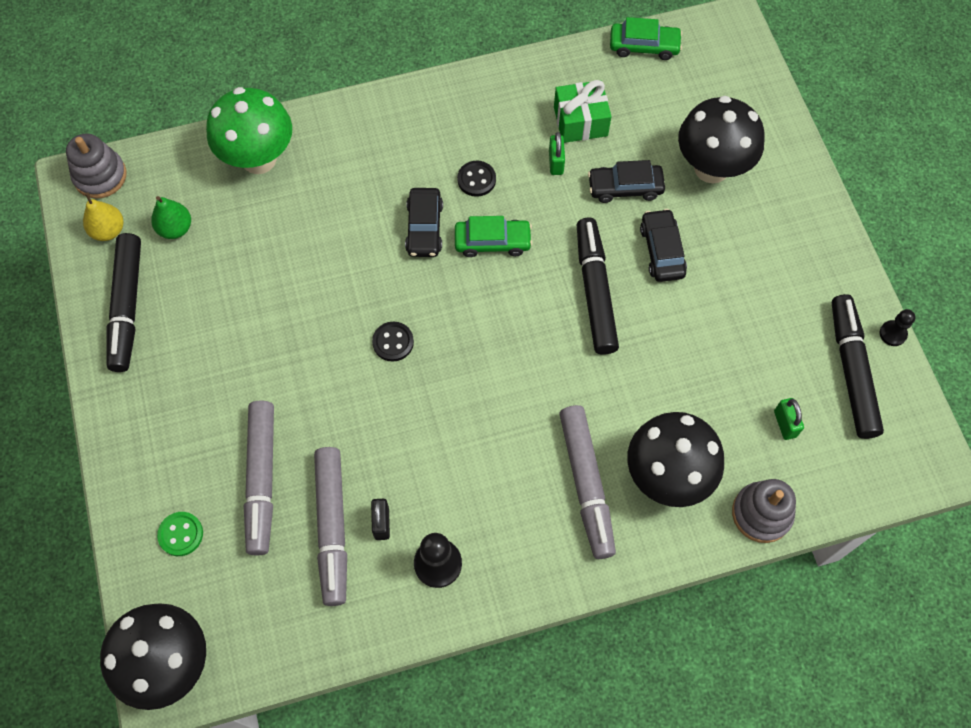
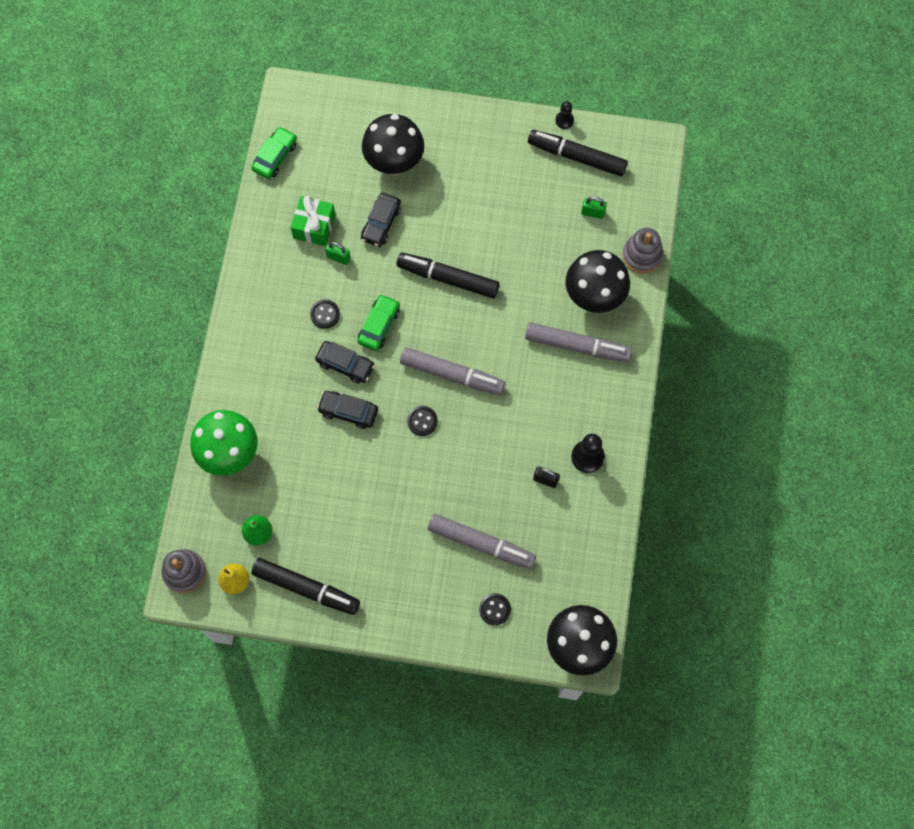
camera: 65 degrees left, 5 degrees up
(181, 534) = (495, 609): green button -> black button
(332, 528) = (534, 511): grey marker -> grey marker (452, 374)
(662, 251) = (440, 224): black car -> black car (348, 411)

